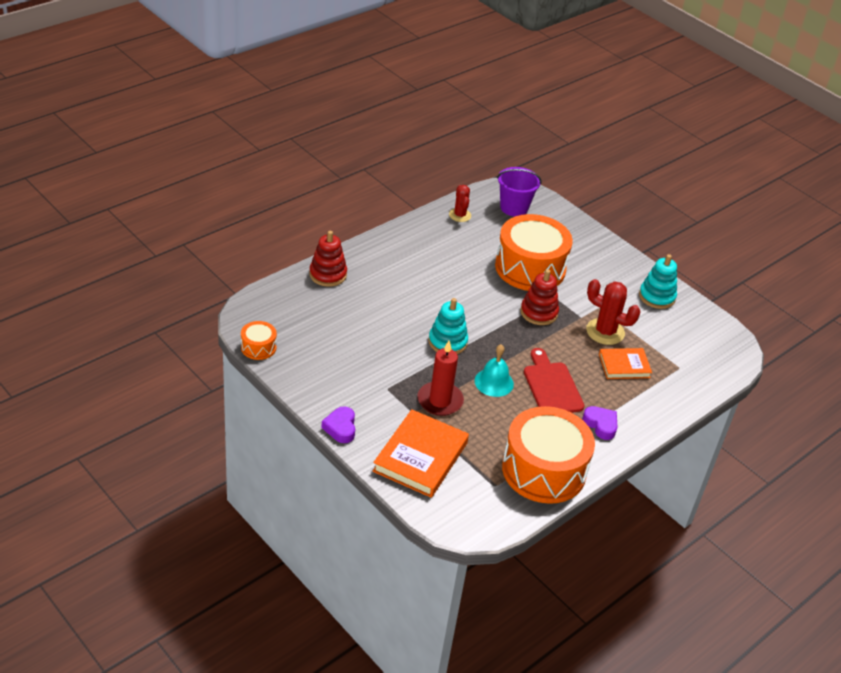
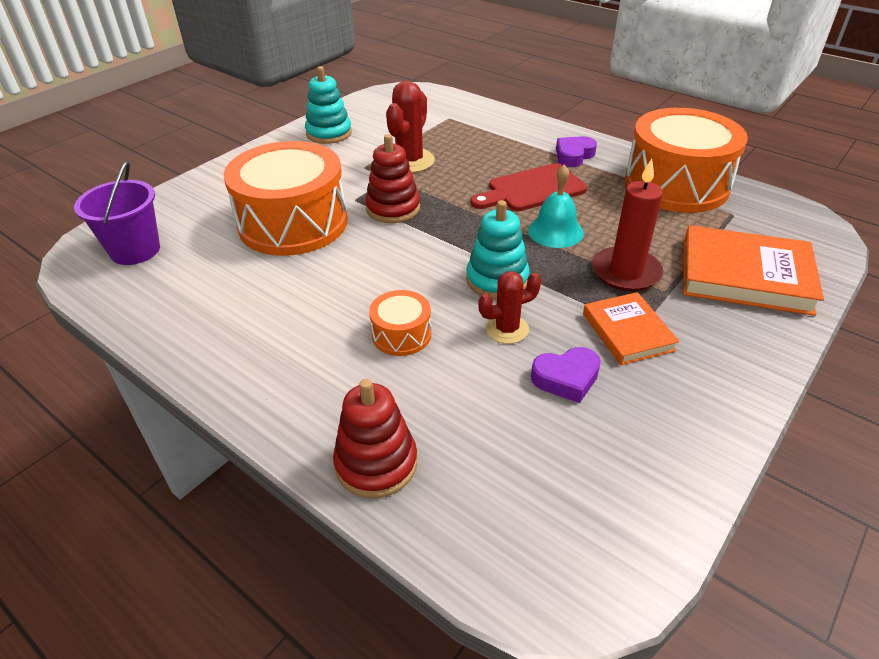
camera: 95 degrees left, 0 degrees up
(258, 347) = (660, 535): orange drum -> orange drum (401, 335)
(340, 428) = (765, 364): purple heart -> purple heart (566, 378)
(460, 215) = (156, 306): red cactus -> red cactus (507, 329)
(624, 366) = (465, 147): orange book -> orange book (628, 332)

